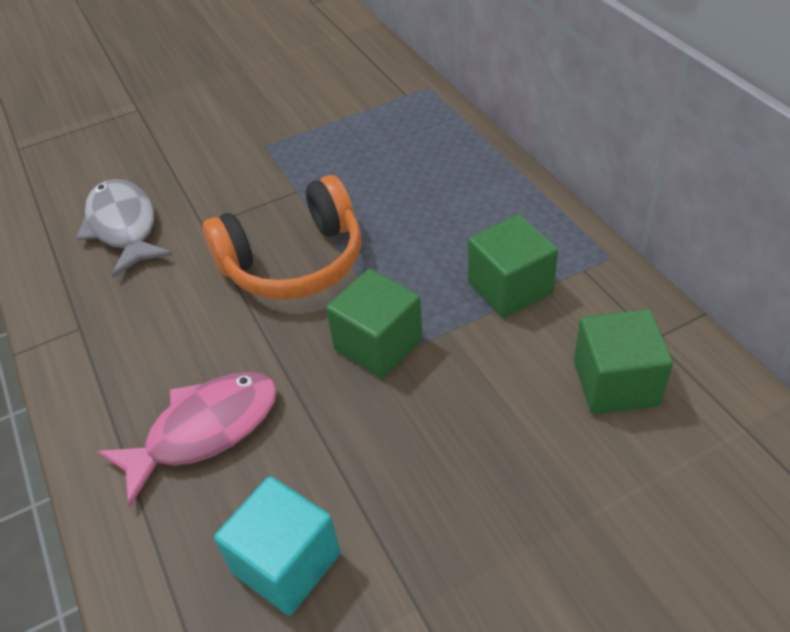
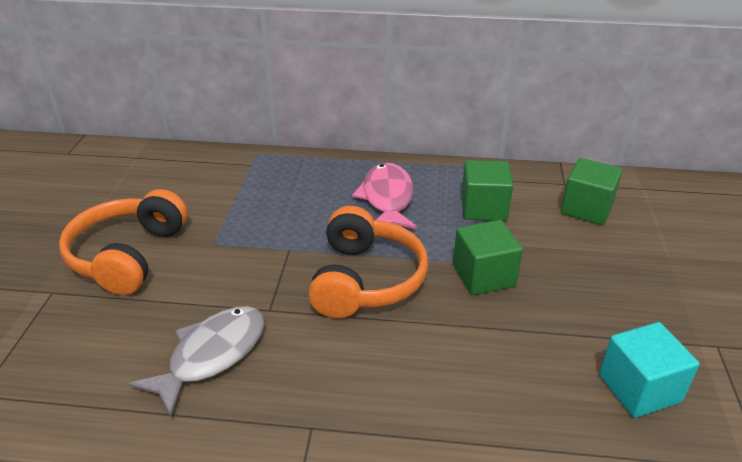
camera: 60 degrees left, 10 degrees down
(124, 227) = (212, 355): grey fish -> grey fish turned 120 degrees clockwise
(205, 431) = (495, 387): pink fish -> pink fish (387, 198)
(208, 114) = (128, 255): none -> orange headphones

